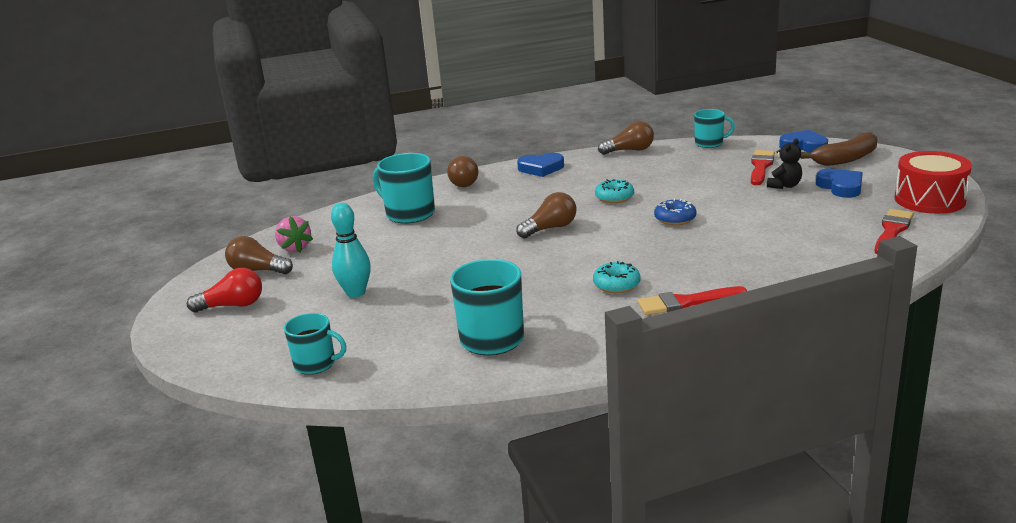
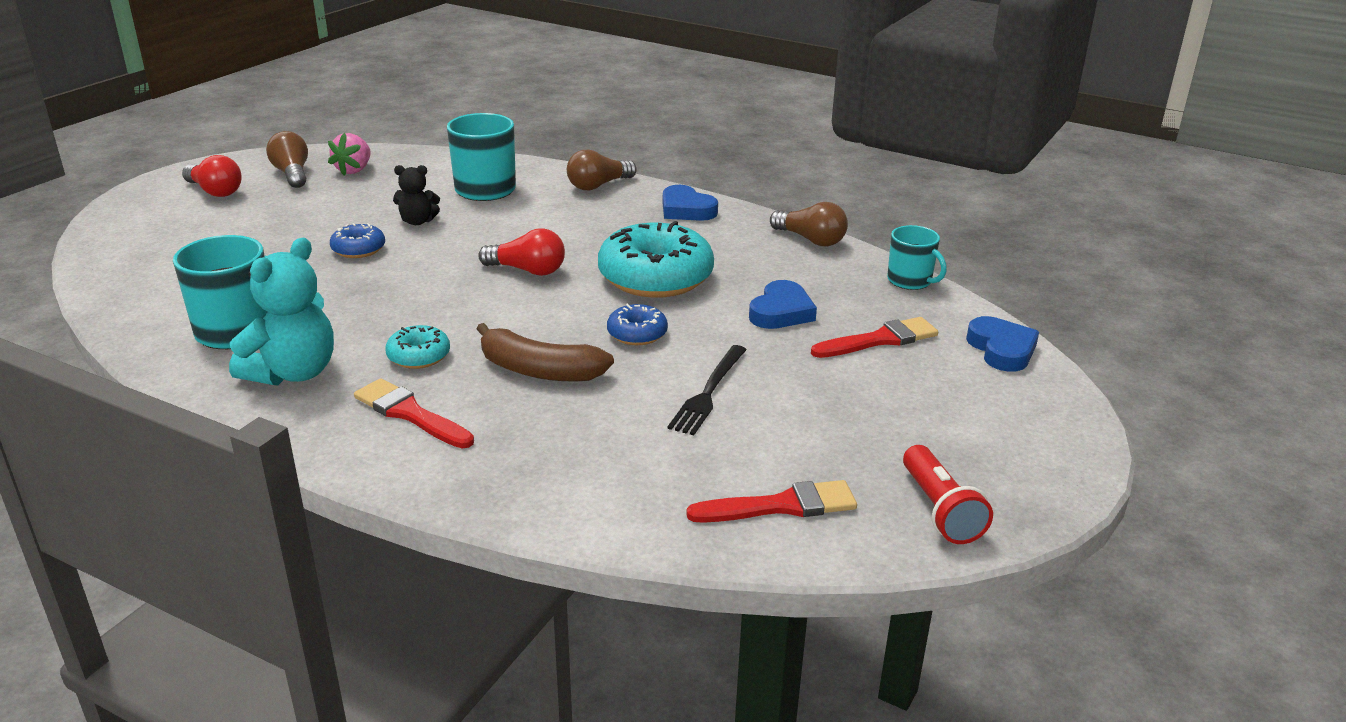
camera: 45 degrees right, 5 degrees up
(316, 364) = (129, 268): turquoise mug -> none
(356, 293) = (283, 231): turquoise bowling pin -> none
(432, 272) = (358, 249): none -> blue donut
(550, 228) = (527, 270): brown light bulb -> red light bulb
(583, 329) = (293, 373): none -> turquoise teddy bear
(614, 197) = (655, 277): turquoise donut -> turquoise donut, size x2.07
(763, 218) = (708, 392): none -> black fork
(784, 186) = (836, 376): black teddy bear -> black teddy bear (417, 221)
(841, 187) = (889, 420): blue heart -> blue heart (781, 312)
(846, 159) = (1002, 396): brown banana -> brown banana (539, 370)
(929, 200) = (939, 510): red drum -> red flashlight

